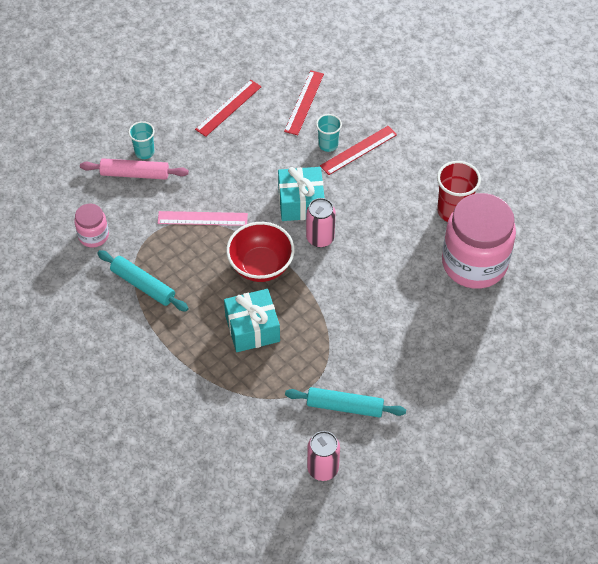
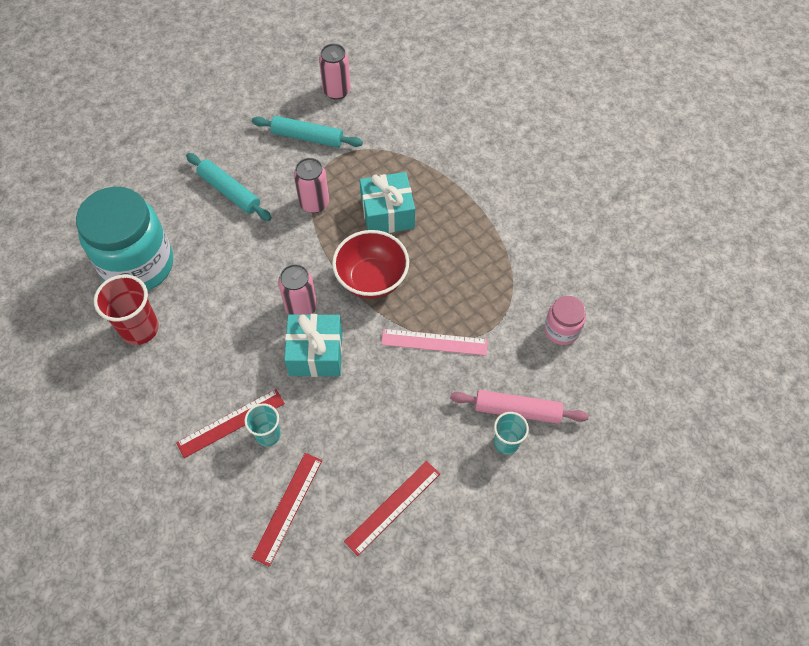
camera: 175 degrees left, 5 degrees up
(143, 285) = (501, 267): turquoise rolling pin -> turquoise rolling pin (229, 192)
(325, 334) = (314, 203): none -> pink can
(474, 263) = (138, 265): pink jar -> turquoise jar

